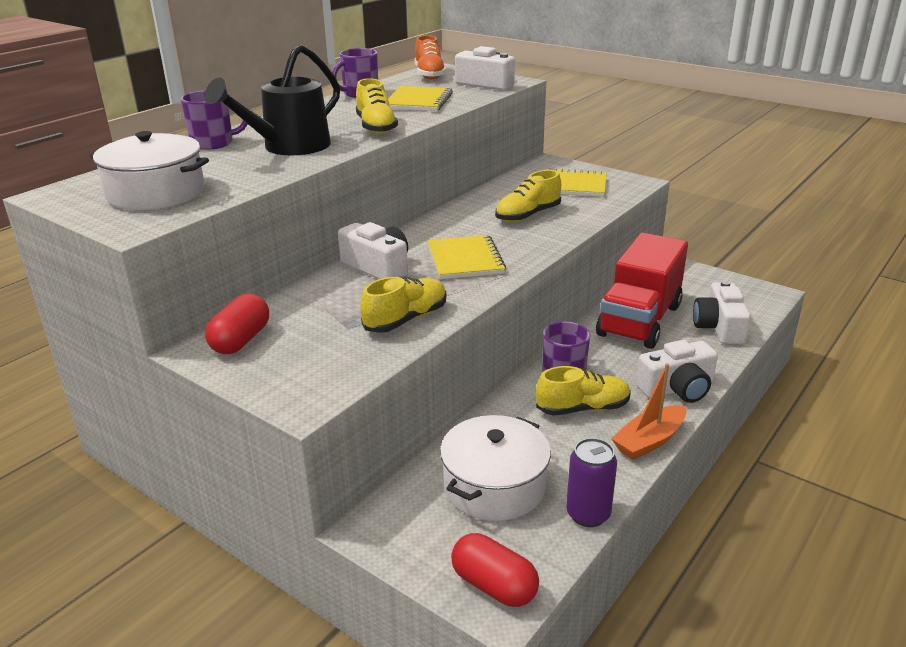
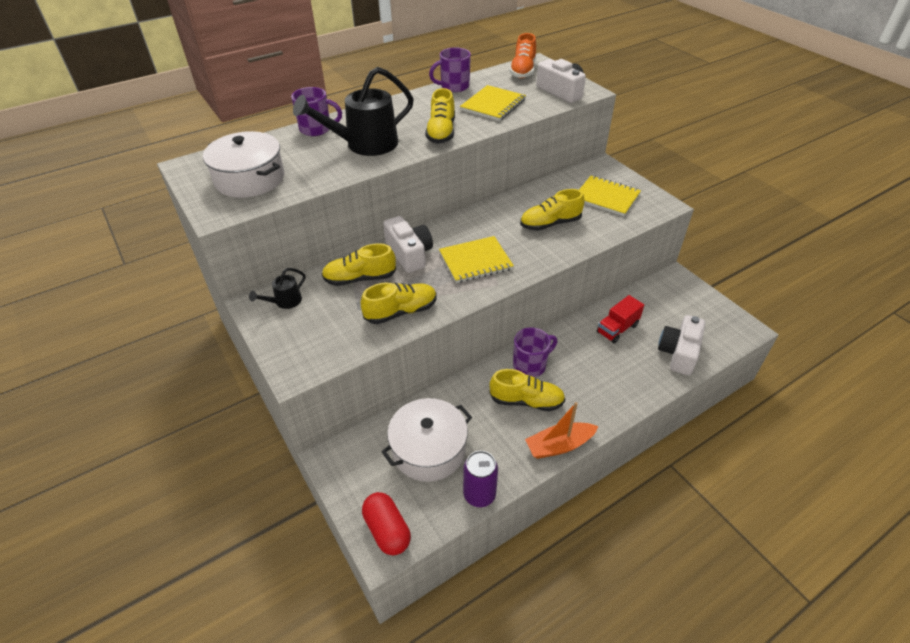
camera: 20 degrees right, 15 degrees up
(241, 340) = (284, 302): red capsule -> black watering can
(330, 300) = (360, 278): none -> yellow shoe
(465, 260) = (475, 261): yellow notebook -> yellow notebook turned 60 degrees clockwise
(639, 320) = (617, 329): red truck -> red truck, size x0.48
(677, 388) = (609, 403): white camera -> none

